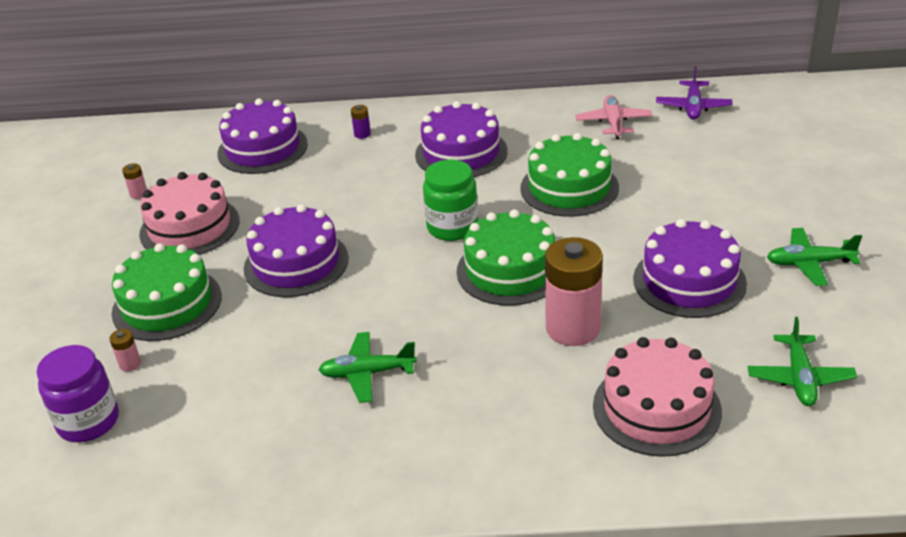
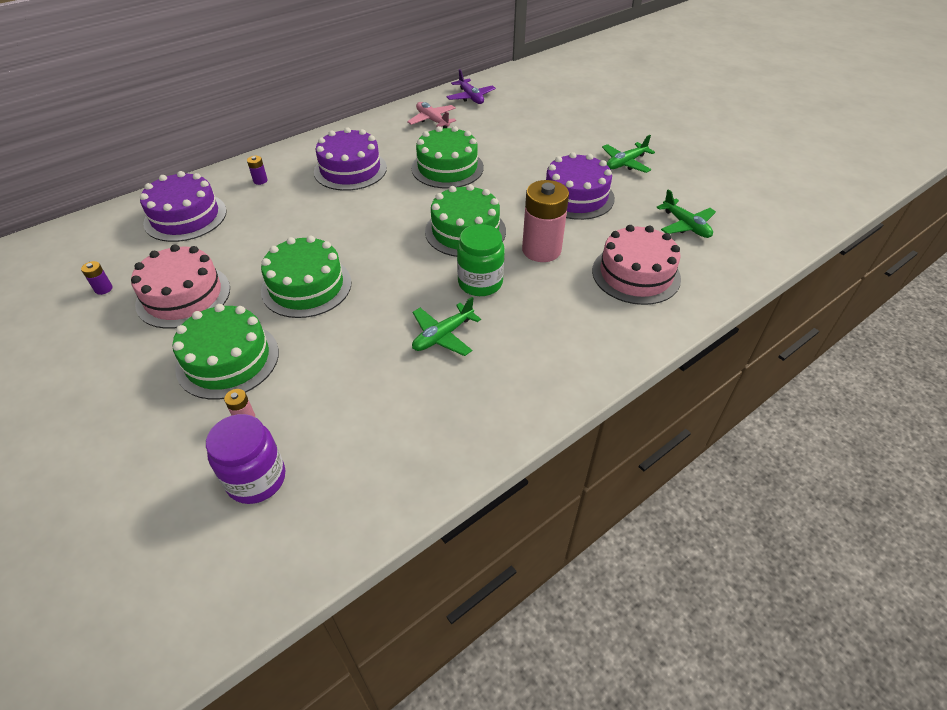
camera: 40 degrees left, 10 degrees up
(138, 194) = (103, 289): pink battery -> purple battery
(296, 263) = (306, 286): purple cake -> green cake
(452, 227) = (397, 219): green jar -> green jar (480, 283)

